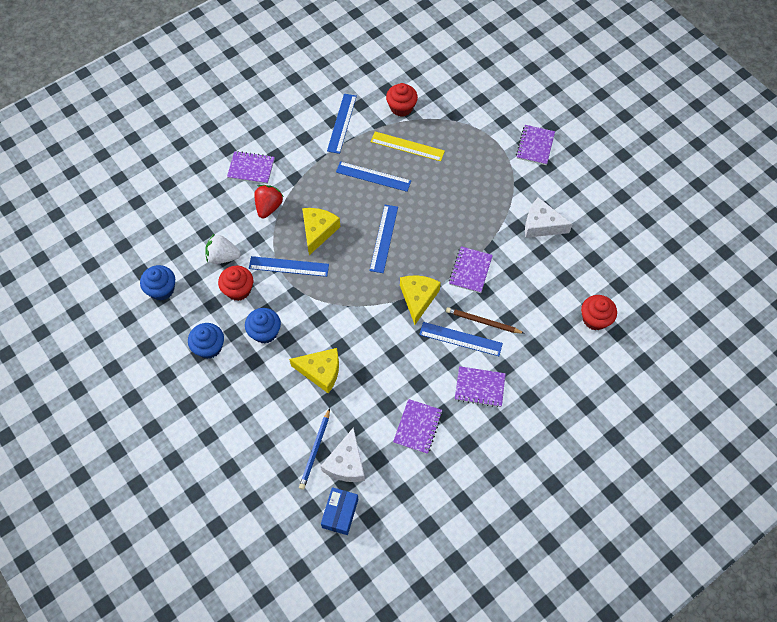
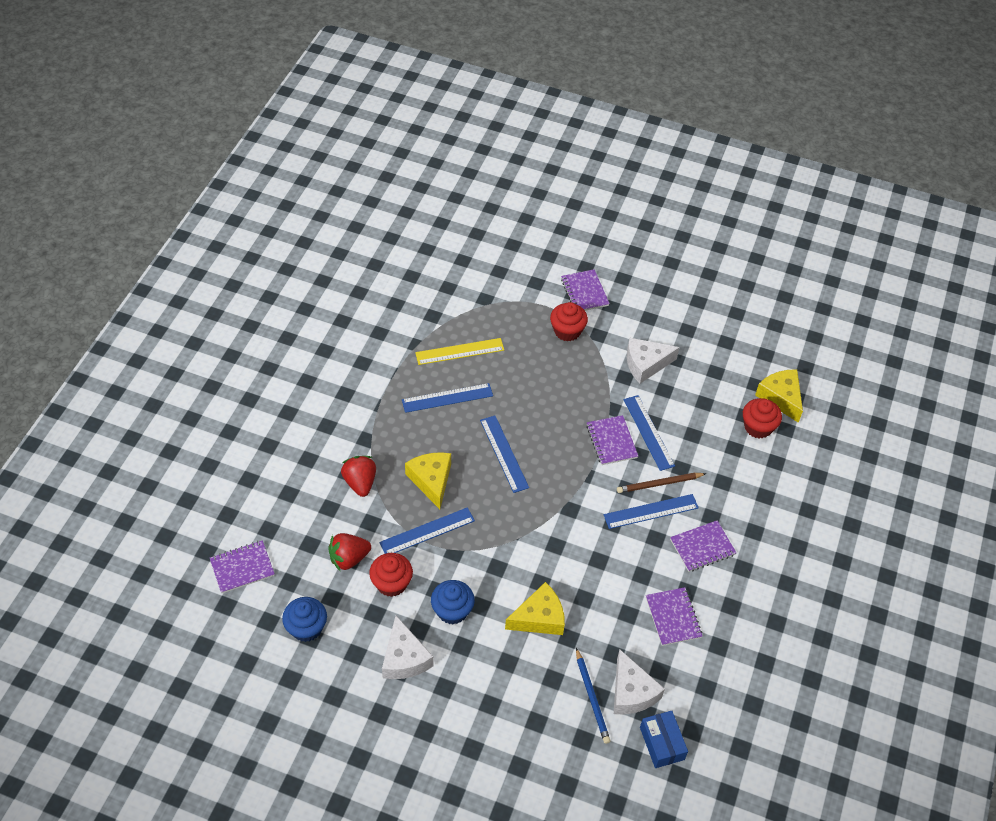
camera: 35 degrees left, 10 degrees down
(209, 347) = (404, 658): blue cupcake -> white cheese
(223, 257) = (349, 558): white strawberry -> red strawberry
(251, 168) = (310, 453): purple notebook -> purple notebook (242, 568)
(341, 123) = (374, 360): blue ruler -> blue ruler (648, 432)
(401, 108) = (425, 316): red cupcake -> red cupcake (567, 331)
(418, 298) = (581, 494): yellow cheese -> yellow cheese (780, 397)

